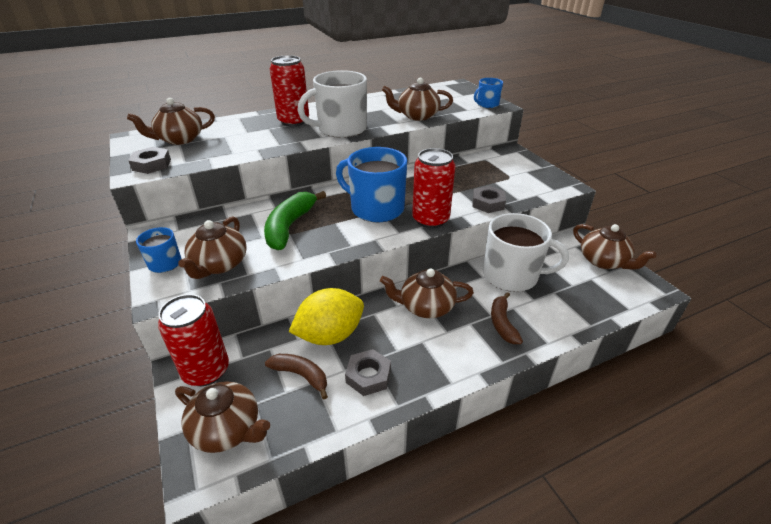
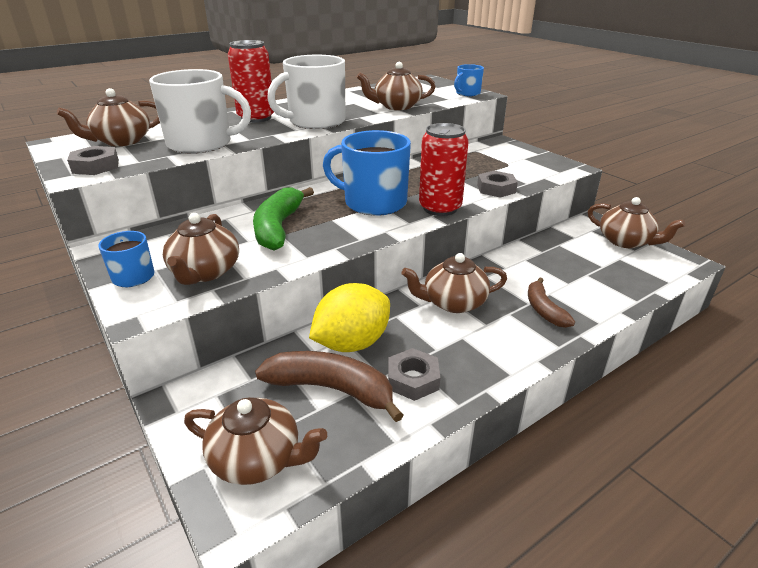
camera: 10 degrees left, 5 degrees down
(206, 371) = (209, 399): red can -> none
(301, 375) = (331, 389): brown banana -> brown banana, size x1.61
(512, 275) = (536, 263): white mug -> white mug (201, 144)

